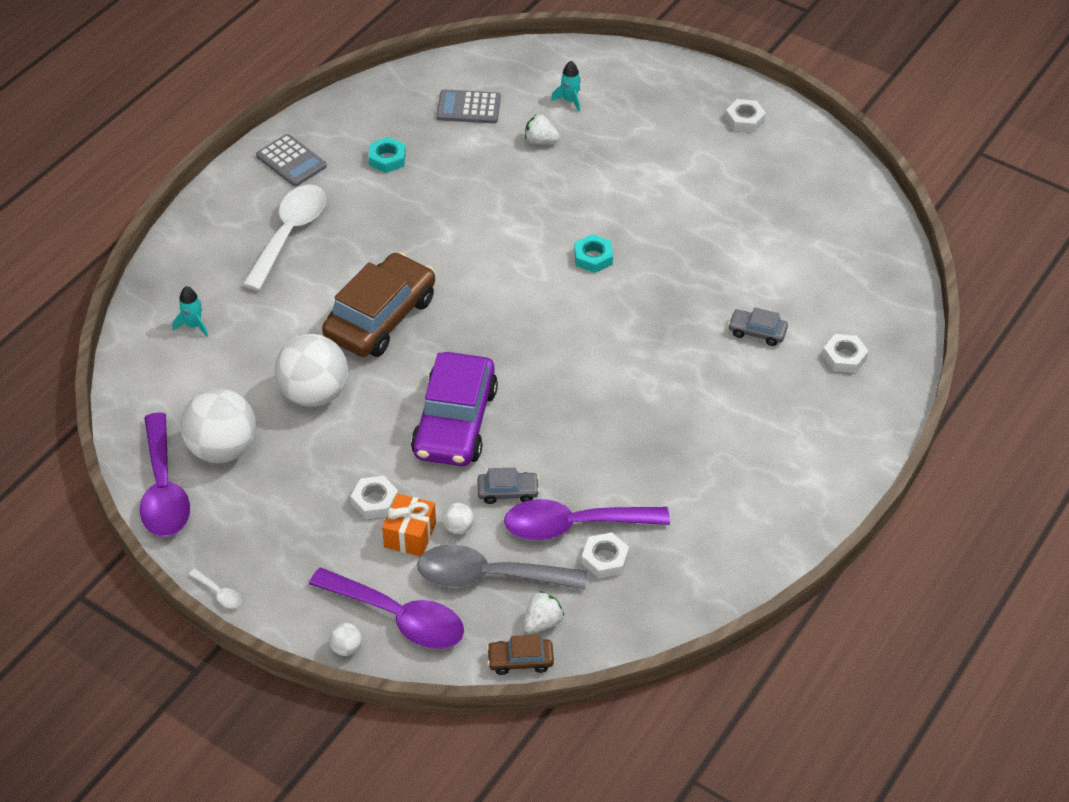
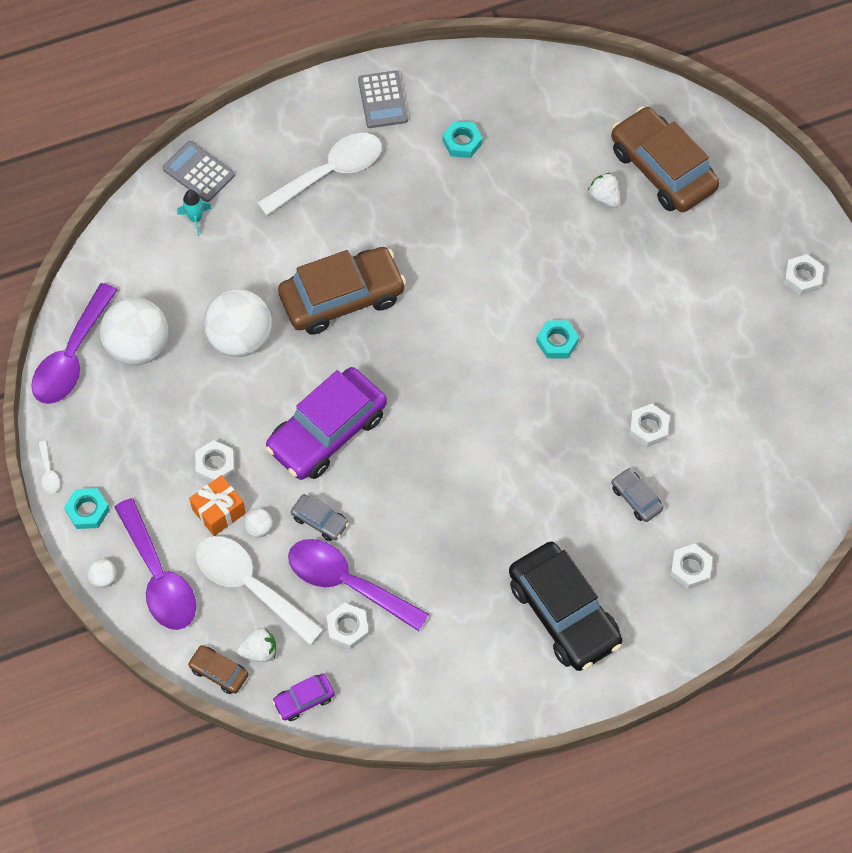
camera: 35 degrees right, 15 degrees up
(284, 603) = (87, 510): none -> turquoise nut
(468, 107) = (569, 127): grey calculator -> grey calculator (198, 172)
(489, 576) = (250, 585): grey spoon -> white spoon
(570, 101) = (662, 169): turquoise rocket -> brown car
(616, 636) = (304, 699): none -> purple car
(721, 278) = (648, 427): none -> white nut
(775, 444) = (564, 612): none -> black car

